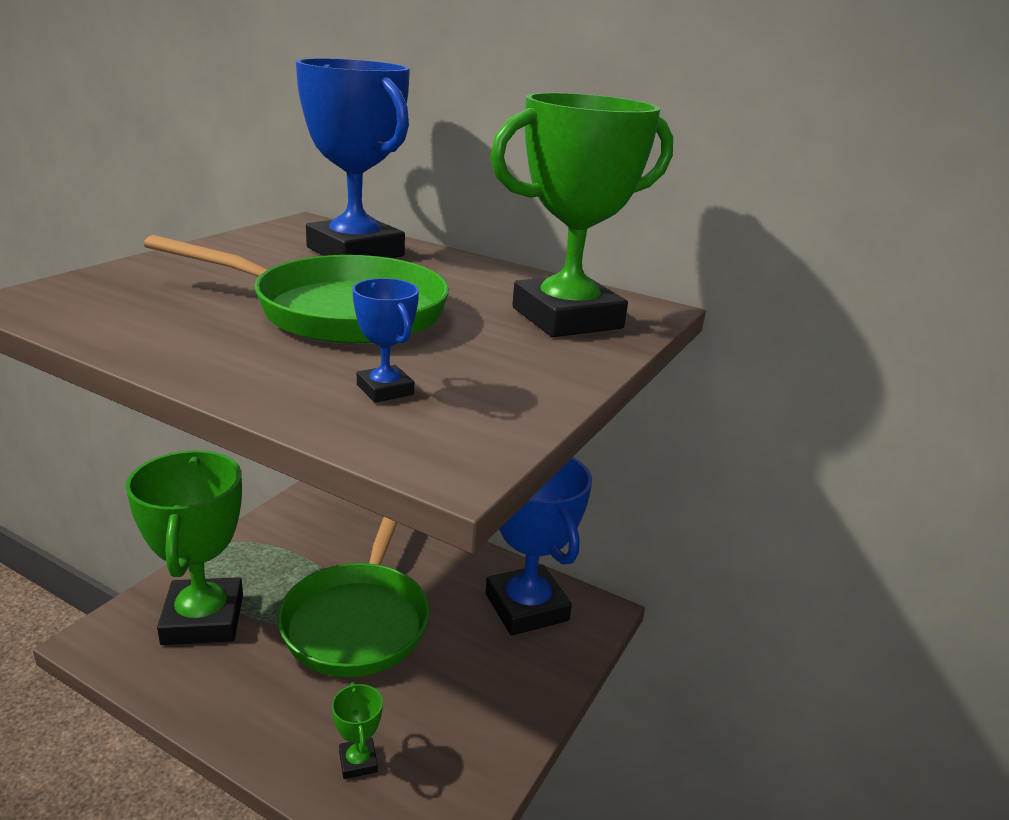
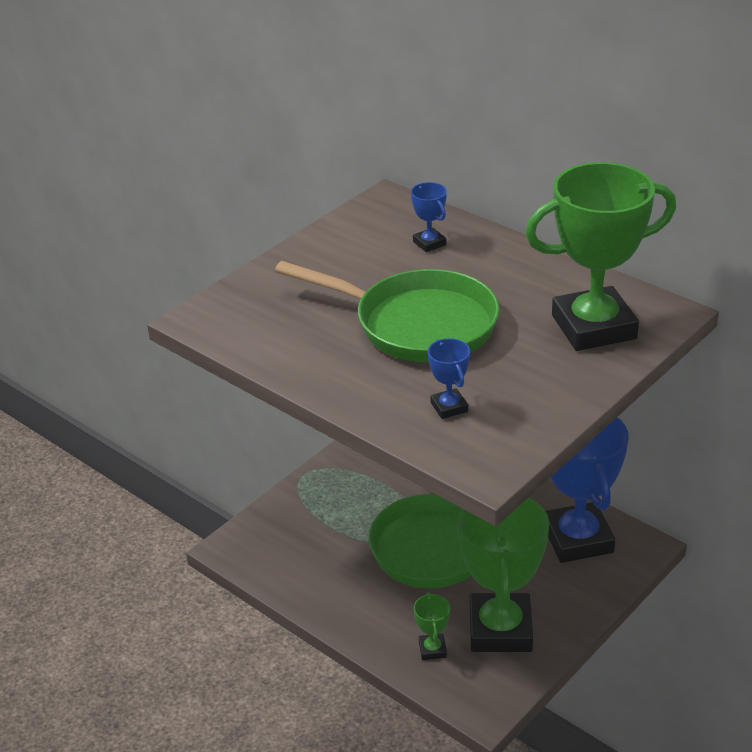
camera: 15 degrees right, 10 degrees up
(203, 619) = (309, 536): green trophy -> green trophy (500, 629)
(355, 252) = (429, 243): blue trophy -> blue trophy, size x0.41

